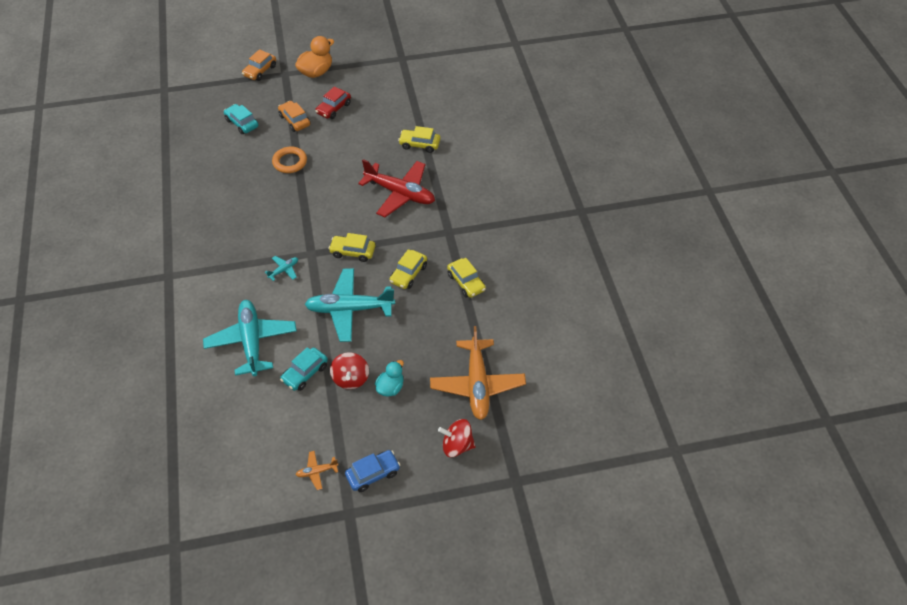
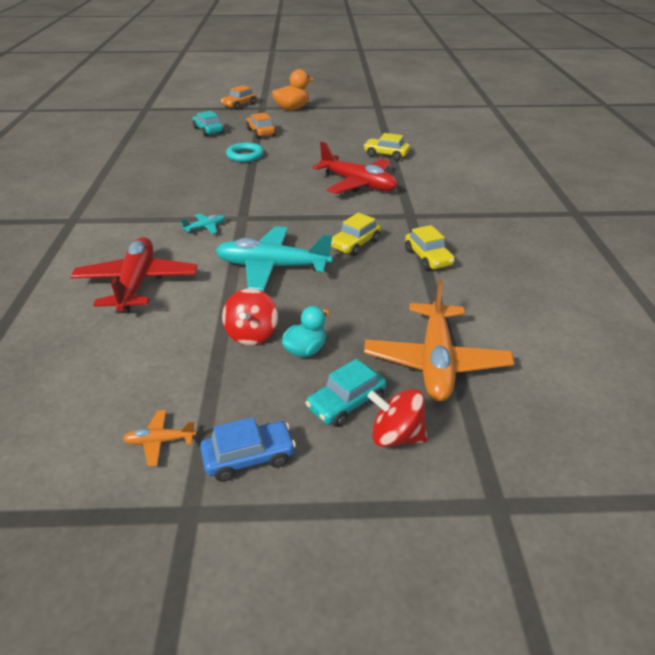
camera: 10 degrees right, 15 degrees down
(252, 341) = (137, 283): turquoise plane -> red plane
(290, 162) = (245, 155): orange ring -> turquoise ring
(305, 373) = (191, 321): turquoise car -> turquoise car (346, 403)
(333, 108) = (302, 128): red car -> none
(353, 252) = (291, 221): yellow car -> none

